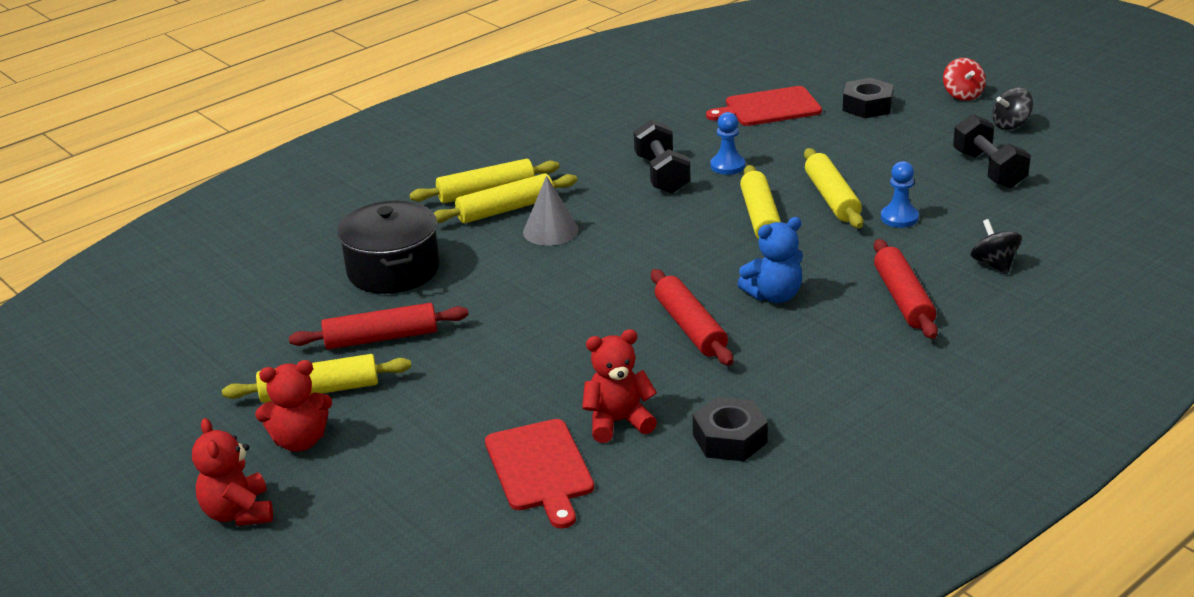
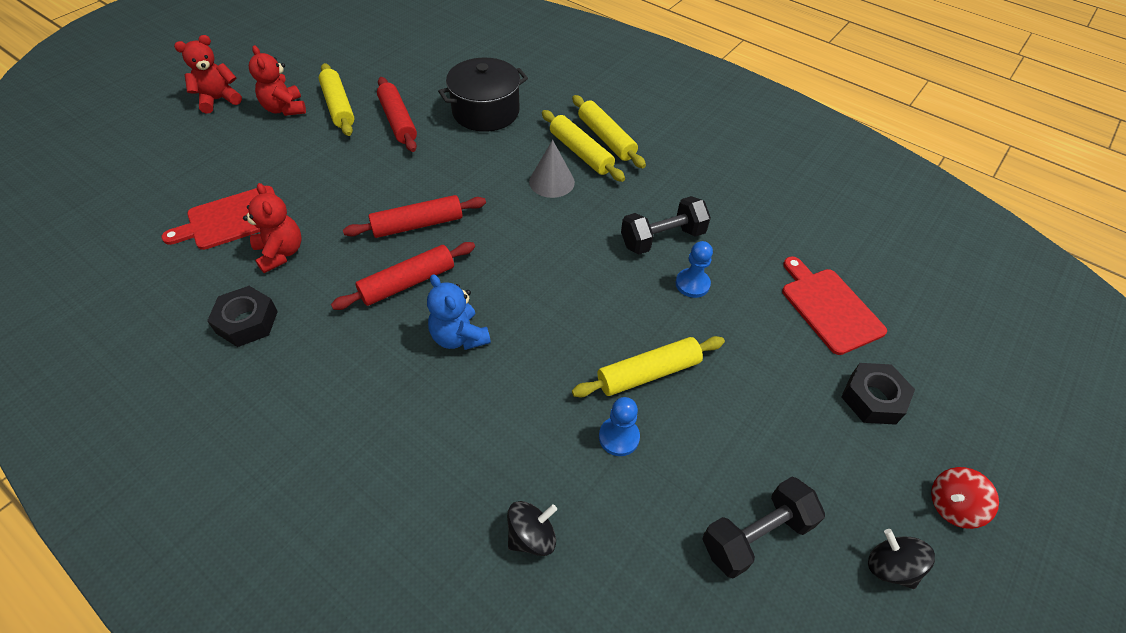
camera: 75 degrees right, 20 degrees up
(760, 217) = (598, 317): yellow rolling pin -> none
(903, 299) = (456, 444): red rolling pin -> red rolling pin (418, 224)

